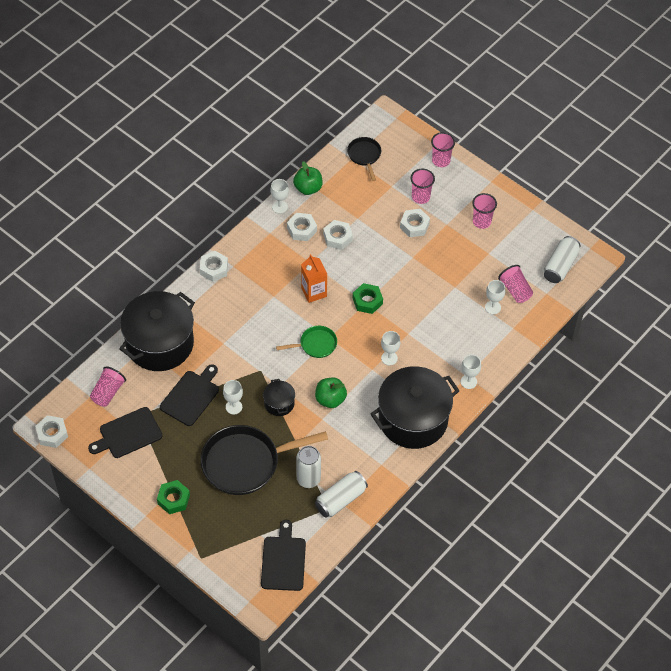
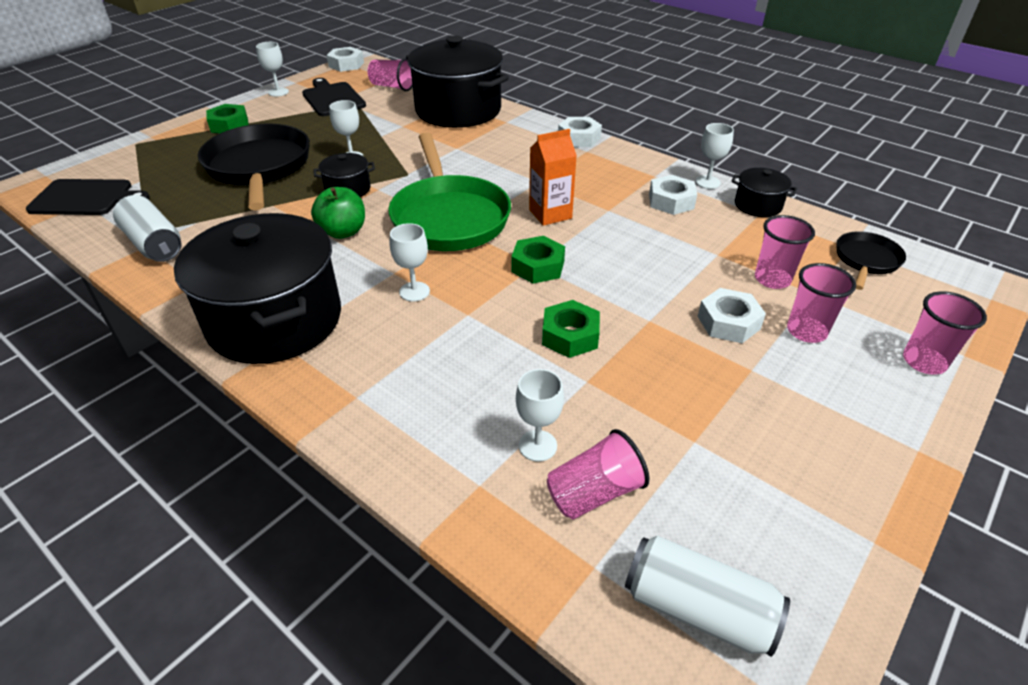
camera: 90 degrees right, 15 degrees down
(191, 396) = (375, 130): black cutting board -> none
(308, 188) = (758, 205): green apple -> black pot
(308, 479) = (207, 215): white can -> none
(315, 344) = (449, 217): green pan -> green pan, size x2.00
(337, 237) = (667, 234): white nut -> none
(364, 156) = (866, 261): black pan -> black pan turned 45 degrees counterclockwise
(424, 291) = (570, 335): none -> green nut
(468, 381) = (341, 400): white goblet -> white goblet (278, 92)
(481, 221) = (784, 430): pink cup -> pink cup (772, 279)

